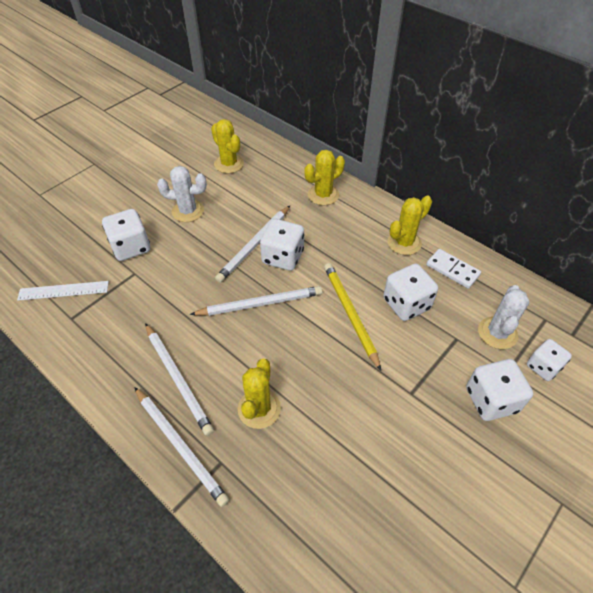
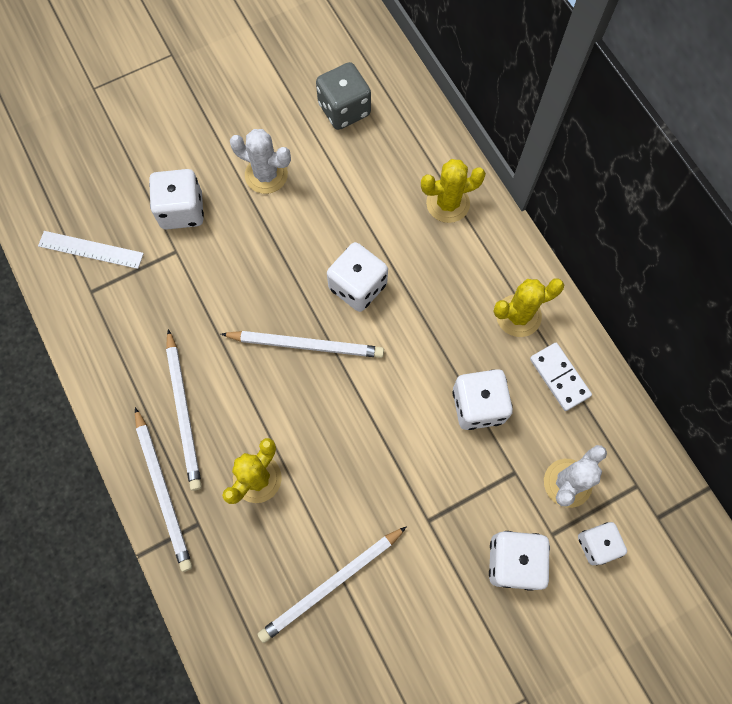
camera: 20 degrees right, 20 degrees up
(229, 164) = (344, 109): yellow cactus -> grey dice
(254, 245) = (330, 257): white pencil -> white pencil (331, 584)
(350, 314) = (404, 396): yellow pencil -> none

